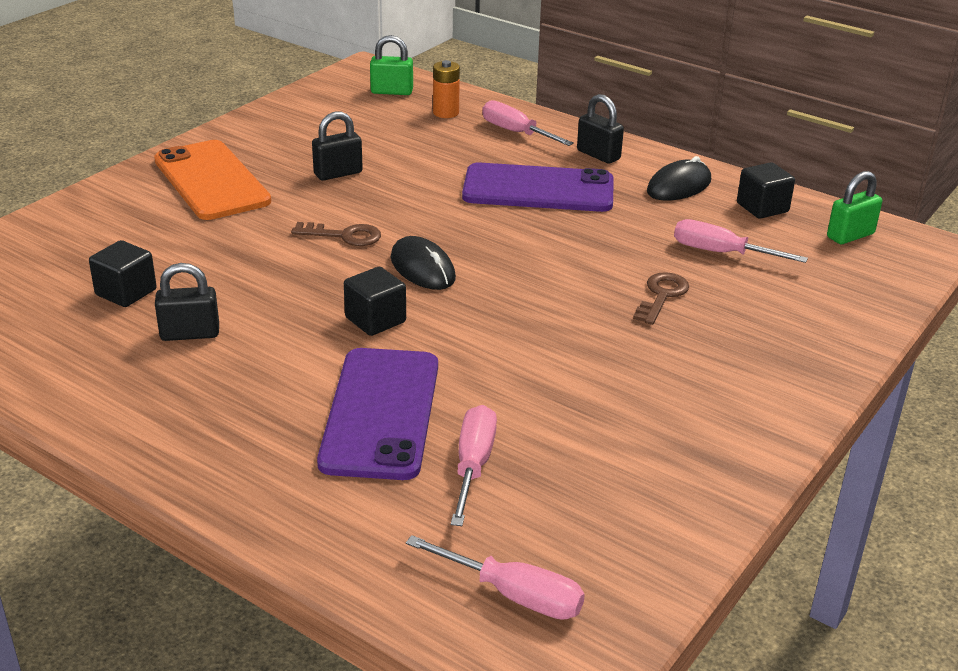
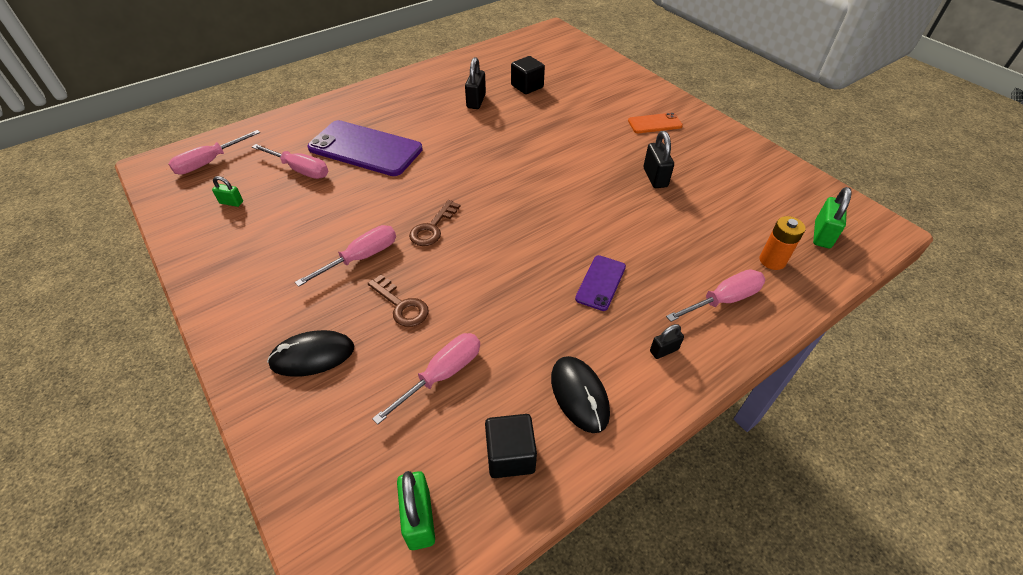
camera: 110 degrees right, 15 degrees up
(211, 181) = (655, 123): orange phone -> orange phone, size x0.49
(344, 236) = (559, 166): brown key -> brown key (432, 228)
(375, 320) = (452, 162): black cube -> none
(422, 268) = (502, 191): black mouse -> black mouse (312, 356)
(538, 189) = (600, 282): purple phone -> purple phone, size x0.49
(596, 510) = (231, 202): none -> green padlock
(598, 155) = (664, 350): black padlock -> black padlock, size x0.60
(615, 344) = (361, 258): none -> pink screwdriver

